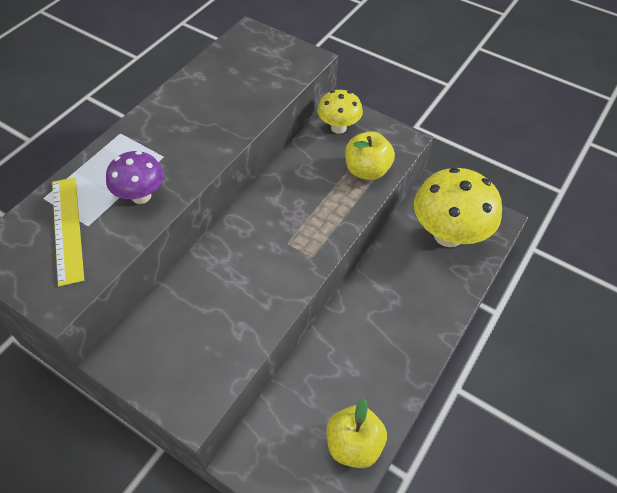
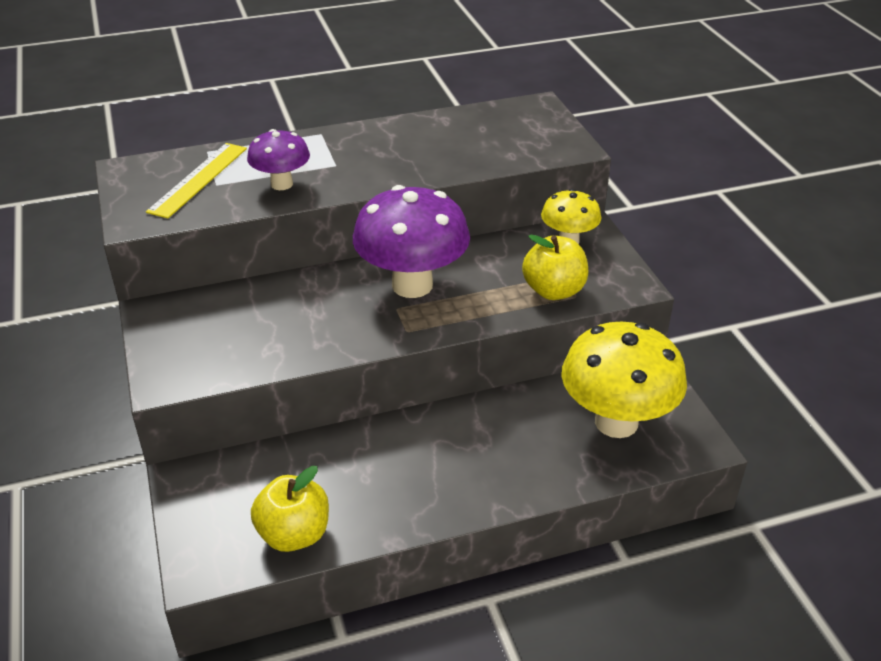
camera: 40 degrees right, 15 degrees down
(279, 218) = (412, 285): none -> purple mushroom

